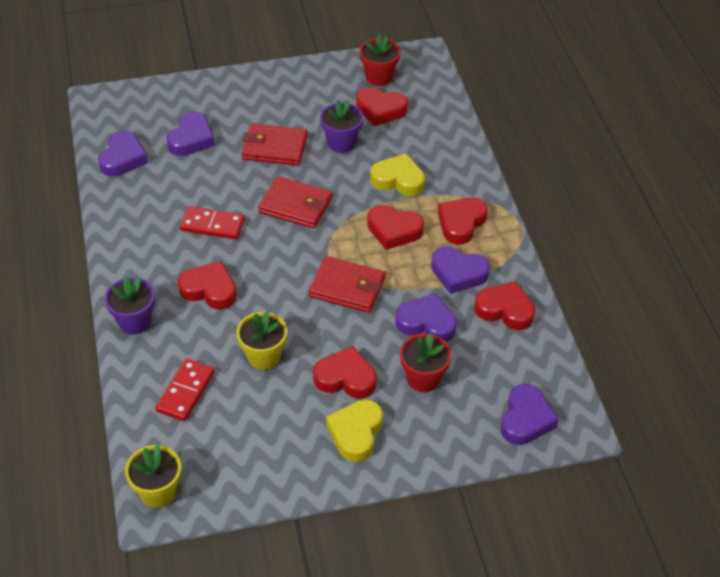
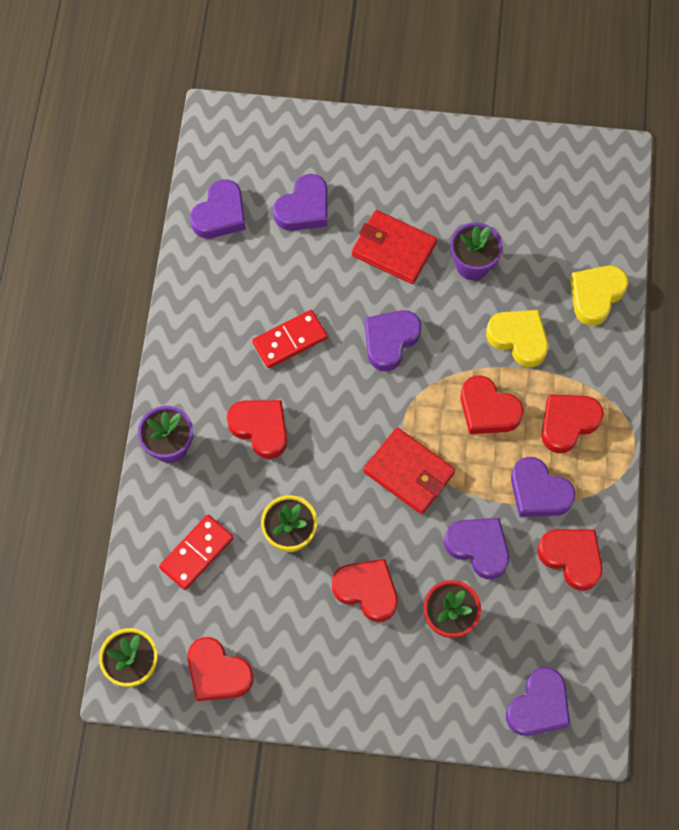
camera: 20 degrees right, 20 degrees up
(212, 225) = (290, 340): red domino -> red domino turned 60 degrees counterclockwise
(295, 205) = (390, 341): red wallet -> purple heart
(356, 433) = (354, 662): yellow heart -> yellow heart (596, 296)
(379, 77) = (551, 176): red flower pot -> none
(380, 110) = (535, 228): red heart -> red heart (218, 673)

